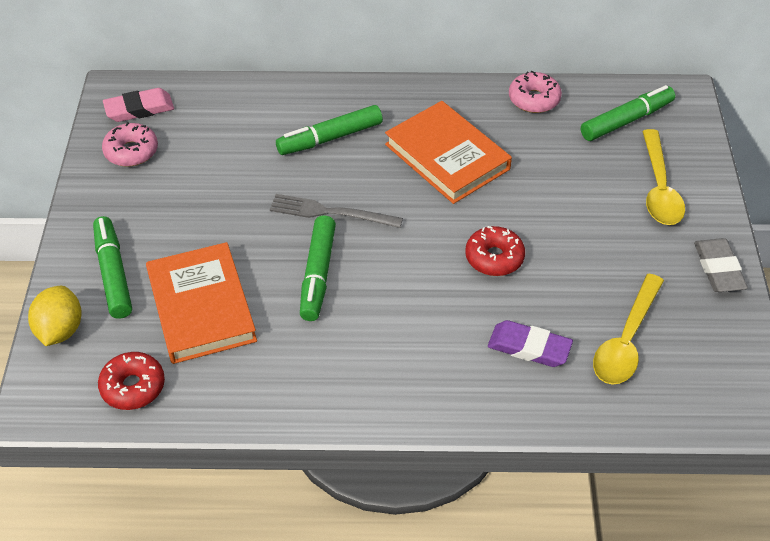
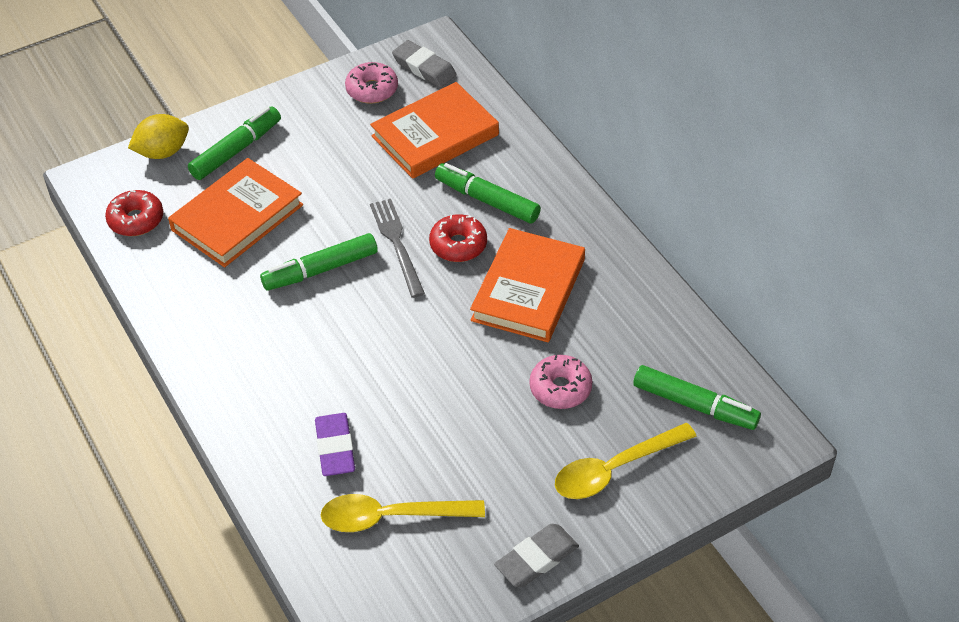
camera: 60 degrees right, 0 degrees up
(139, 109) = (424, 68): pink eraser -> grey eraser
(227, 137) = (435, 136): none -> orange book
(494, 258) = (425, 379): red donut -> red donut (458, 245)
(534, 99) = (663, 319): pink donut -> pink donut (560, 388)

